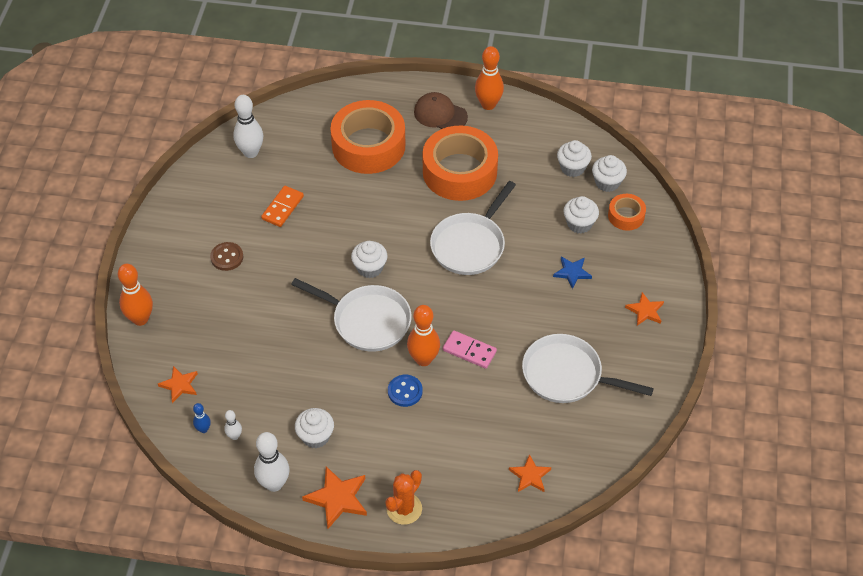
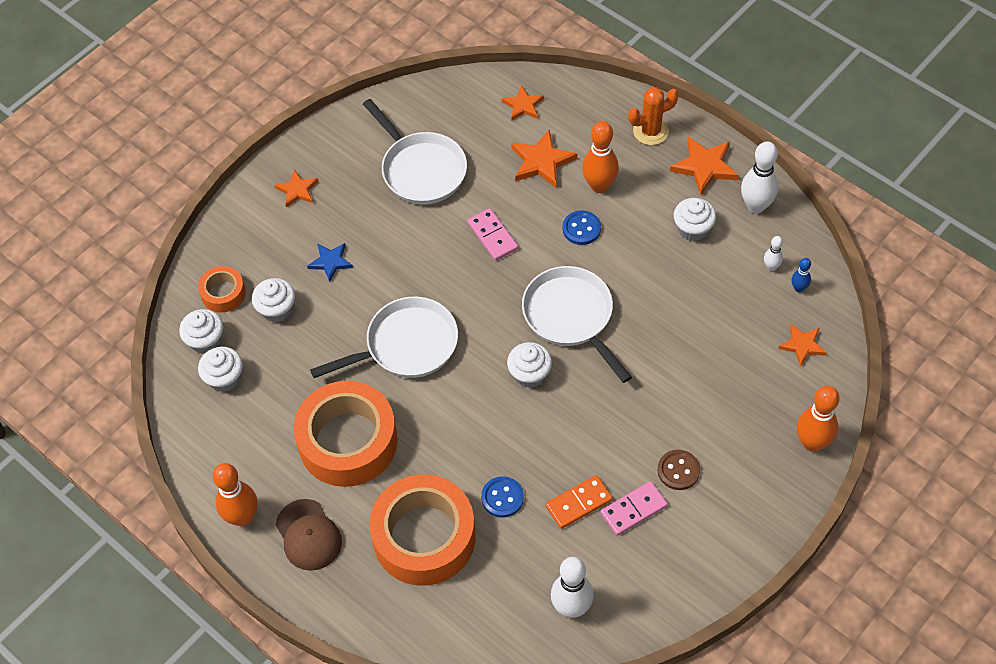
camera: 145 degrees left, 5 degrees up
(244, 221) = (633, 509): none -> pink domino
(334, 188) = (502, 498): none -> blue button
(423, 359) = (542, 250): orange bowling pin -> orange bowling pin (599, 186)
(476, 432) = (542, 162): none -> orange star

